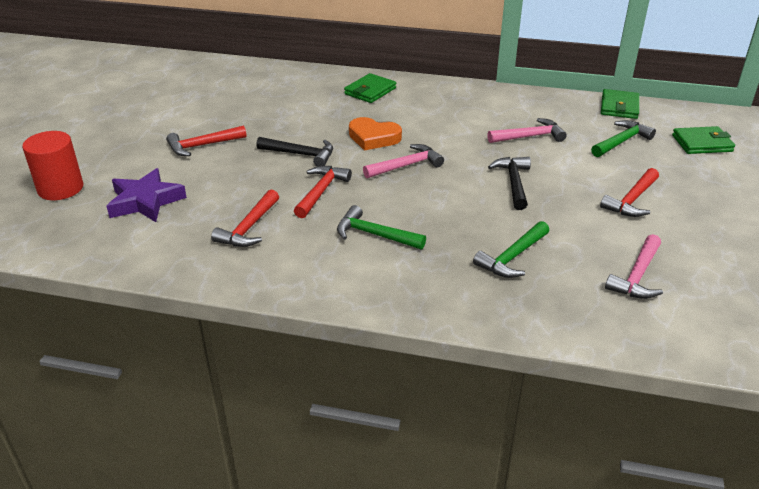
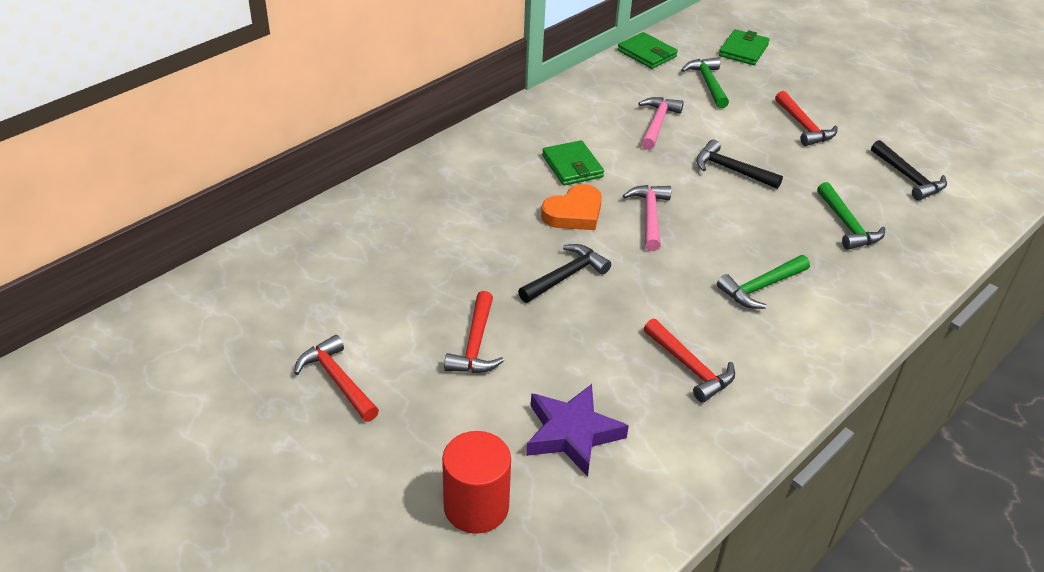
camera: 60 degrees left, 5 degrees up
(321, 192) = (656, 291): red hammer -> red hammer (338, 380)
(370, 91) = (465, 173): green wallet -> green wallet (572, 166)
(637, 276) = (908, 178): pink hammer -> black hammer

